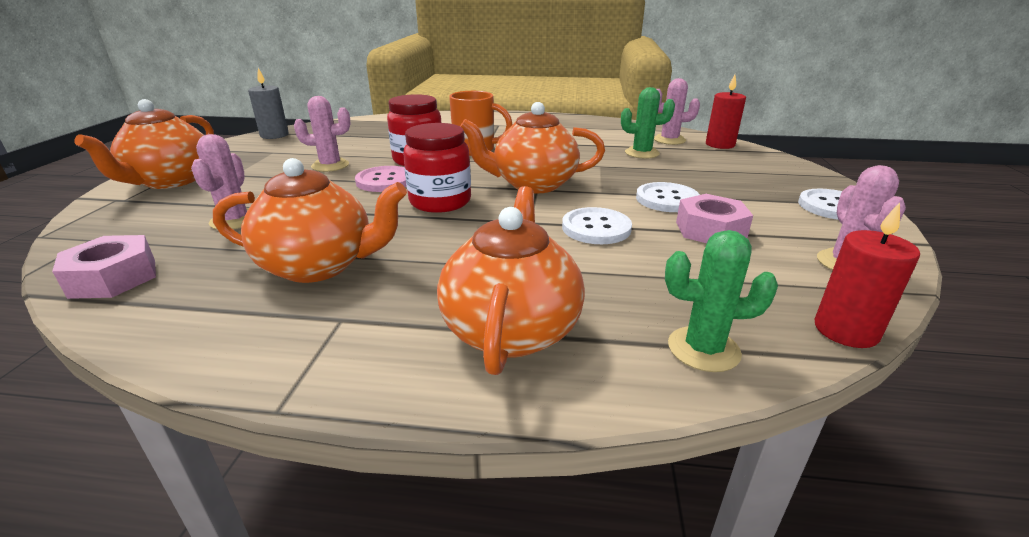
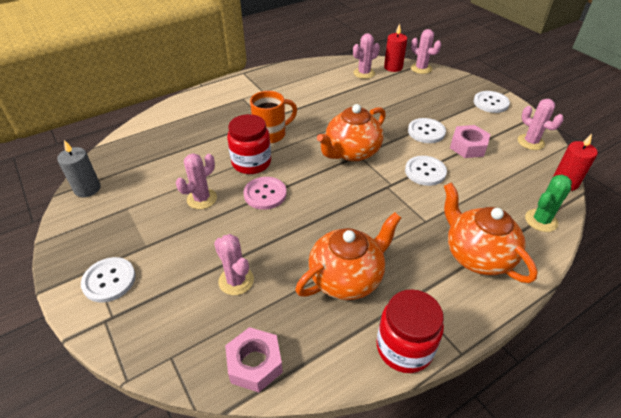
camera: 40 degrees left, 15 degrees up
(170, 181) = (109, 280): orange teapot -> white button
(440, 202) = (326, 194): red jar -> red jar (404, 347)
(642, 153) = (366, 94): green cactus -> none
(762, 154) = (421, 68): none -> pink cactus

